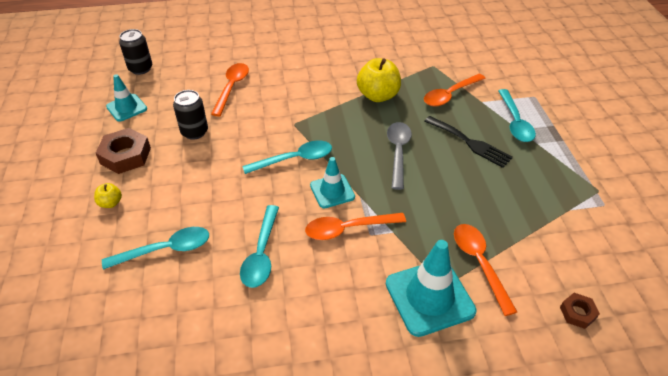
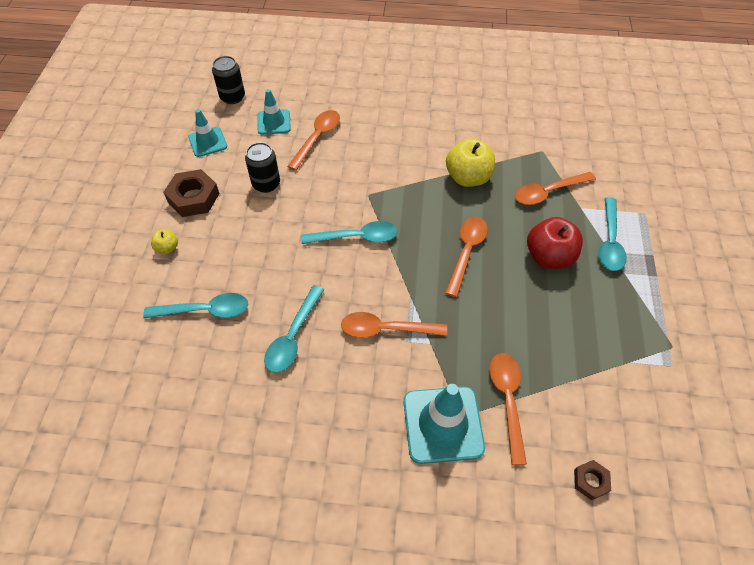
camera: 15 degrees right, 10 degrees up
(332, 191) = (383, 282): turquoise traffic cone -> turquoise traffic cone (274, 122)
(398, 152) = (466, 252): grey spoon -> orange spoon
(470, 143) = (549, 257): black fork -> red apple

